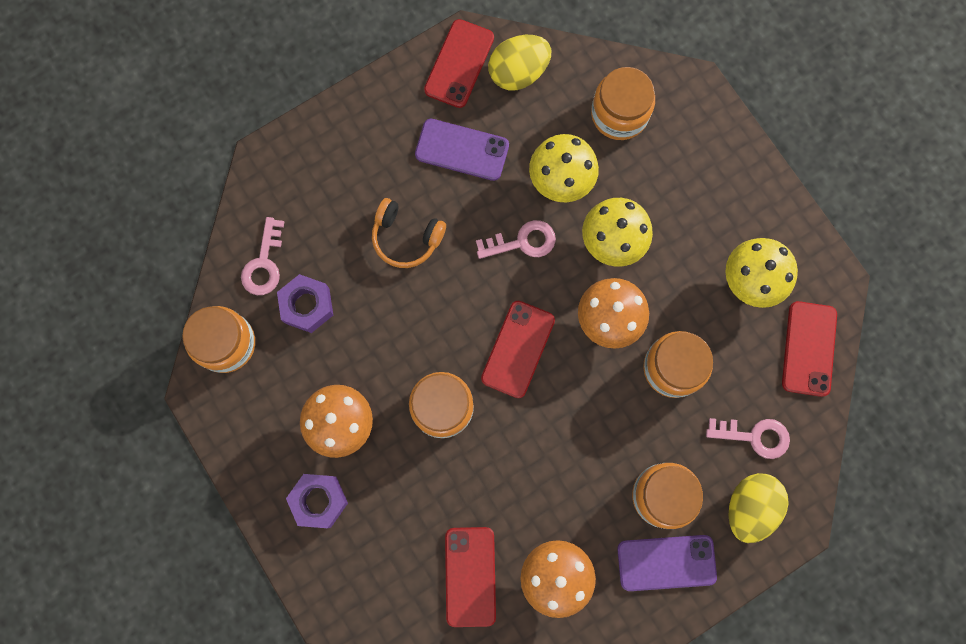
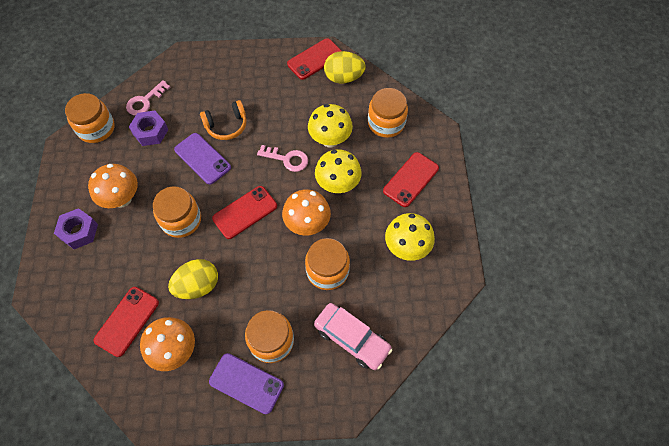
camera: 30 degrees right, 15 degrees down
(406, 237) = (226, 125): orange headphones -> orange headphones turned 75 degrees counterclockwise
(462, 150) = (287, 99): purple phone -> purple phone (202, 158)
(749, 507) = (321, 380): yellow egg -> yellow egg (198, 286)
(754, 436) = (352, 339): pink key -> pink car
(808, 348) = (419, 306): red phone -> red phone (411, 179)

